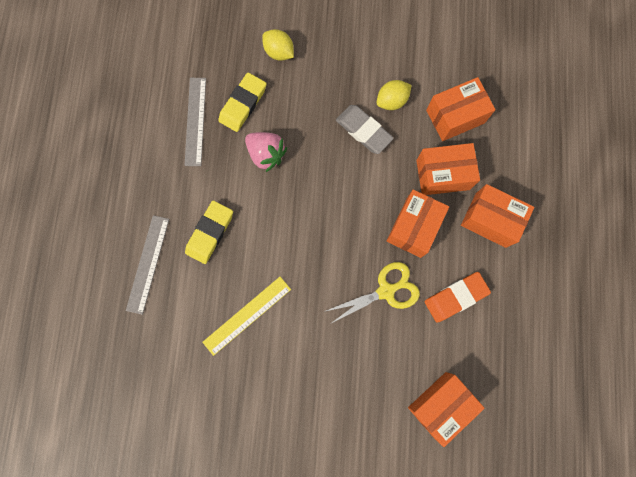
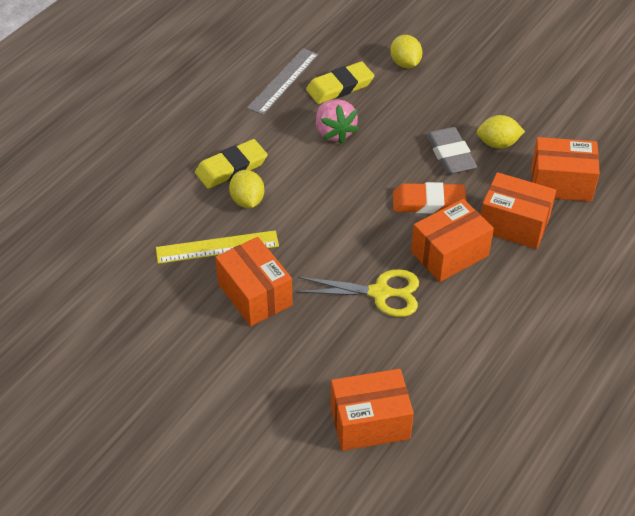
camera: 30 degrees right, 30 degrees down
(148, 264) = (152, 165): grey ruler -> none
(242, 259) = (247, 201): none -> yellow lemon
(456, 297) = (456, 334): orange eraser -> orange eraser (428, 202)
(490, 220) = (543, 285): orange box -> orange box (255, 294)

